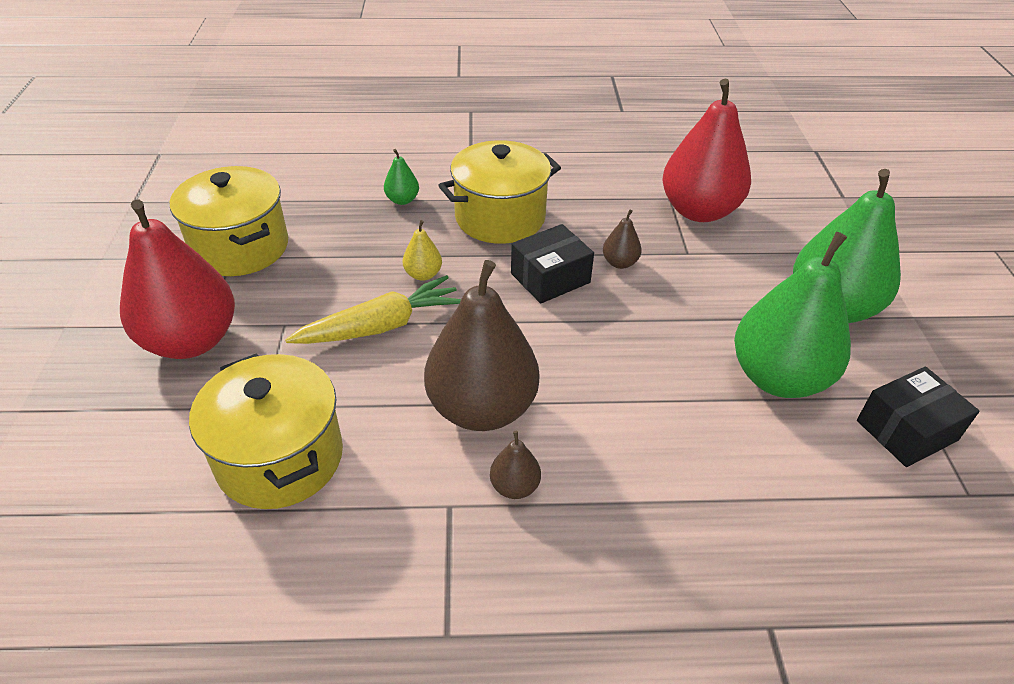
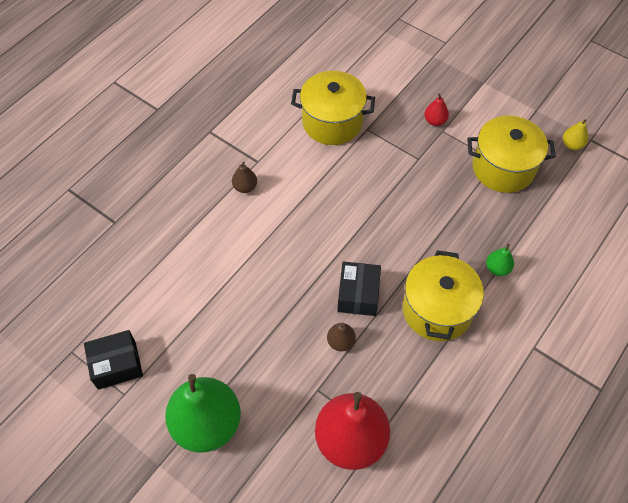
camera: 130 degrees right, 15 degrees up
(191, 341) = (435, 121): red pear -> red pear, size x0.42
(381, 326) = (384, 195): yellow carrot -> none
(423, 274) = (411, 236): yellow pear -> yellow pear (572, 145)
(482, 408) = (295, 202): brown pear -> none
(778, 378) = (195, 340): green pear -> none
(906, 430) = (117, 364): black box -> black box turned 60 degrees clockwise

